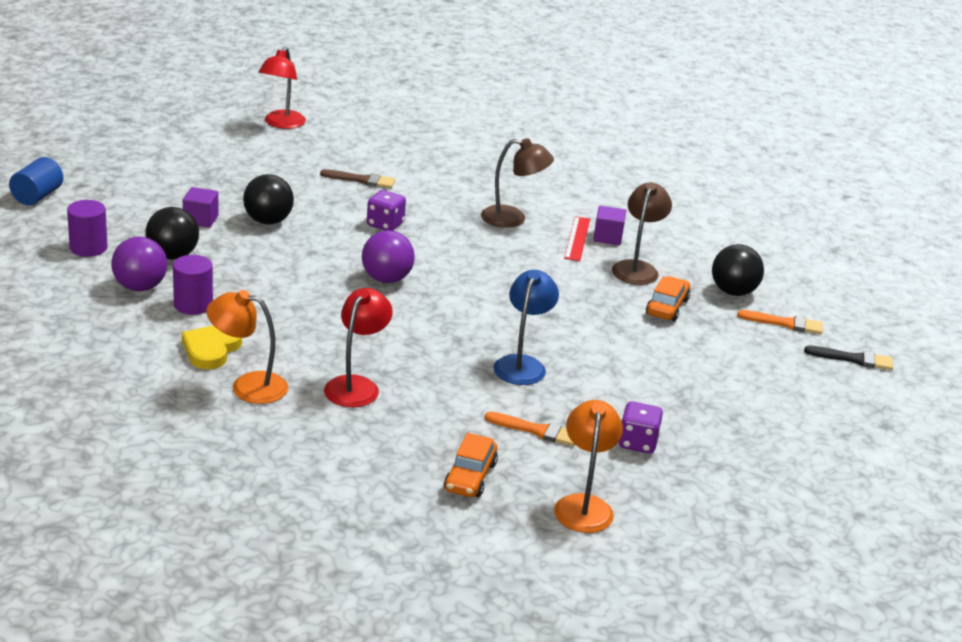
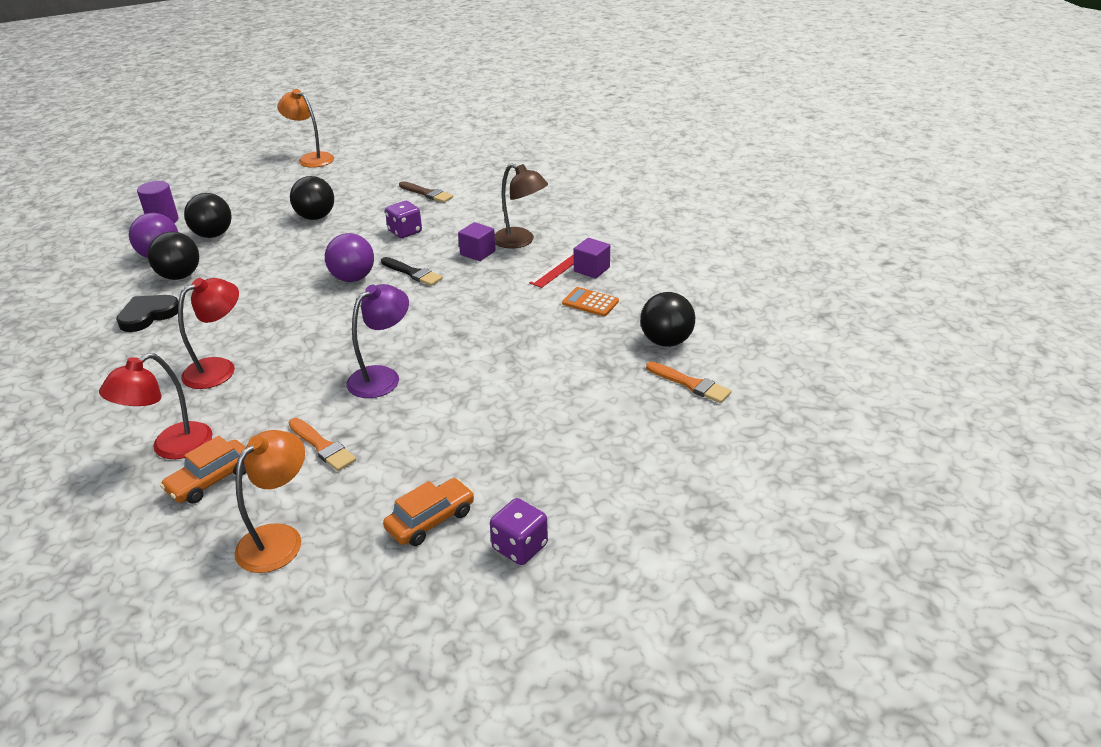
camera: 30 degrees right, 5 degrees up
(37, 196) = (177, 178): blue cylinder -> none
(193, 305) = (180, 276): purple cylinder -> black ball
(200, 220) = (267, 210): purple cube -> purple cube (477, 253)
(211, 349) = (148, 315): yellow heart -> black heart
(248, 386) = (136, 352): orange lamp -> orange lamp (311, 158)
(281, 124) = (415, 144): red lamp -> red lamp (171, 447)
(522, 364) = (382, 377): blue lamp -> purple lamp
(637, 268) = (590, 302): brown lamp -> orange calculator
(637, 443) = (404, 482): purple dice -> purple dice (520, 547)
(667, 307) = (581, 345): orange car -> orange car (430, 520)
(853, 359) = (732, 438): black brush -> black brush (412, 273)

